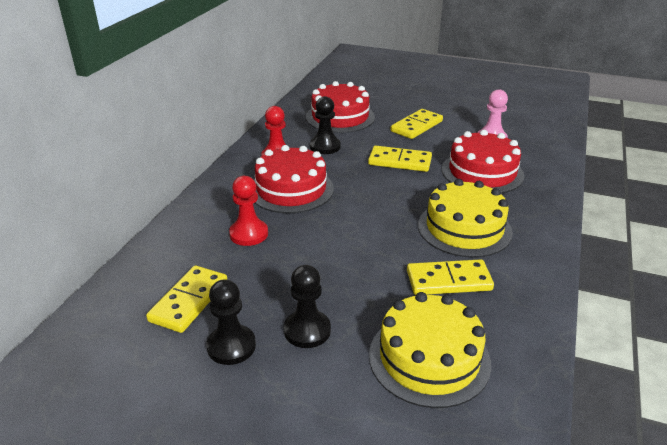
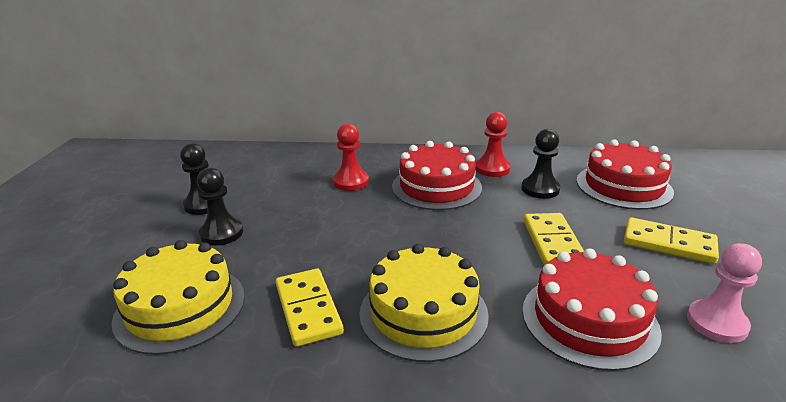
camera: 75 degrees right, 5 degrees down
(189, 301) = (255, 178): yellow domino -> none

